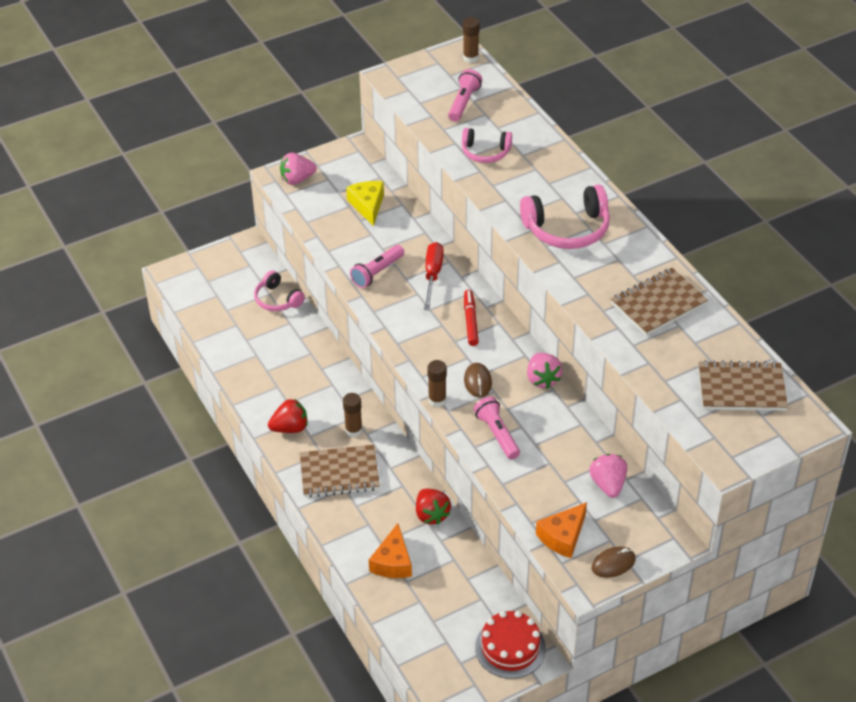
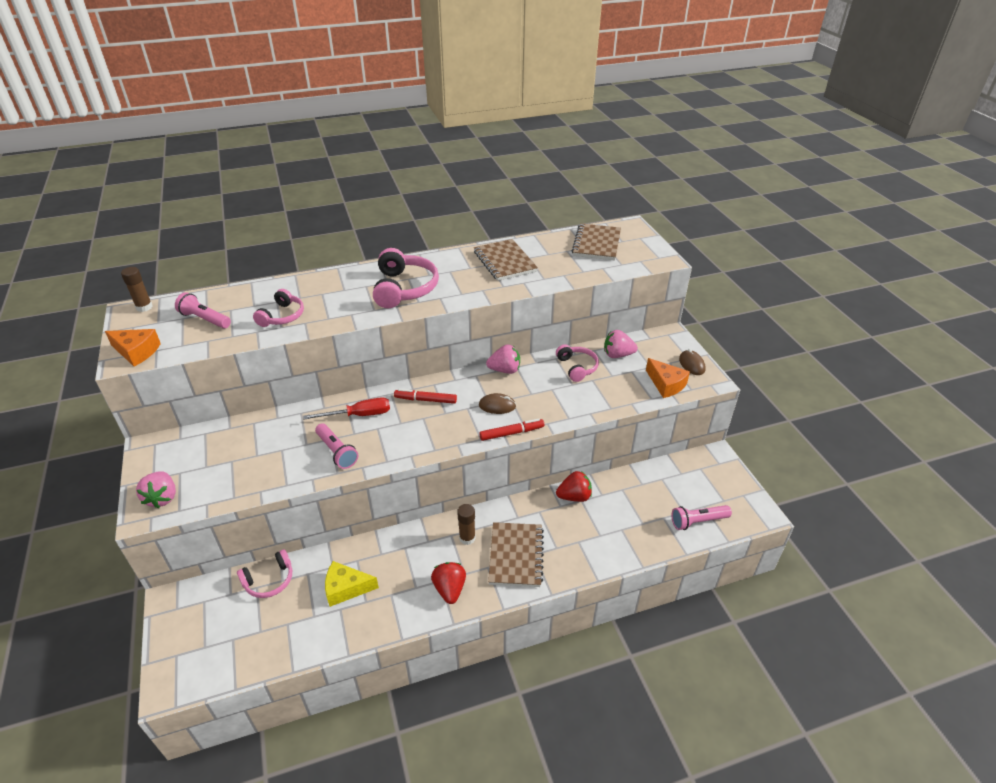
camera: 80 degrees left, 5 degrees down
(368, 205) = (240, 447): yellow cheese -> yellow cheese (346, 588)
(392, 562) = (622, 530): orange cheese -> orange cheese (136, 352)
(432, 275) = (359, 415): red screwdriver -> red screwdriver turned 150 degrees clockwise
(437, 400) = (511, 433): brown glue stick -> red marker
(497, 434) = (558, 403): pink flashlight -> pink flashlight (698, 521)
(510, 648) = (708, 469): red cake -> none
(569, 446) = (577, 367): none -> pink headphones

